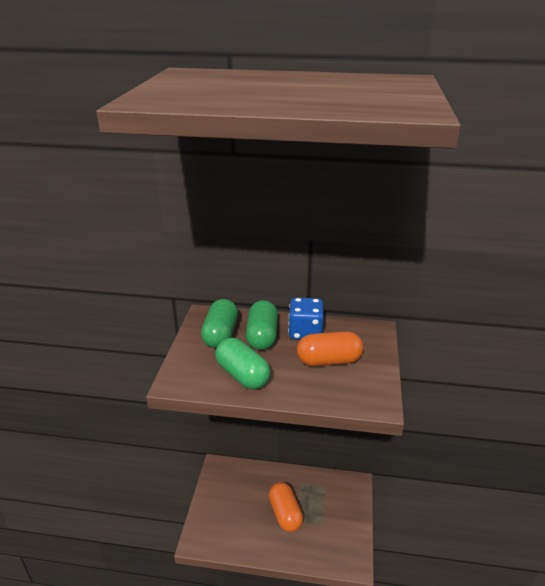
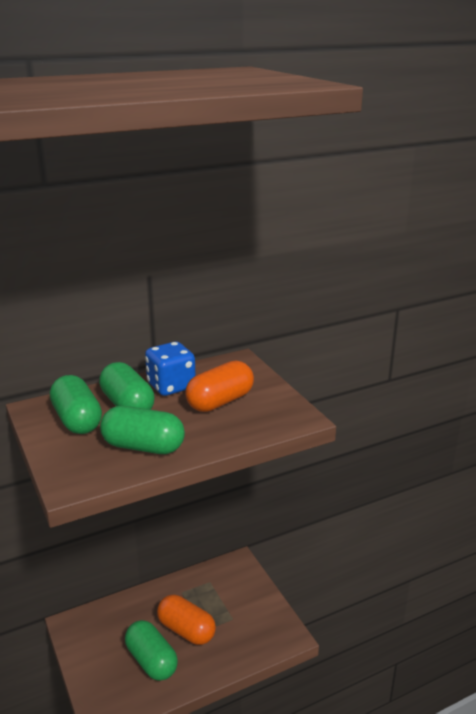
camera: 35 degrees left, 5 degrees down
(248, 522) = (151, 661): none -> green capsule

